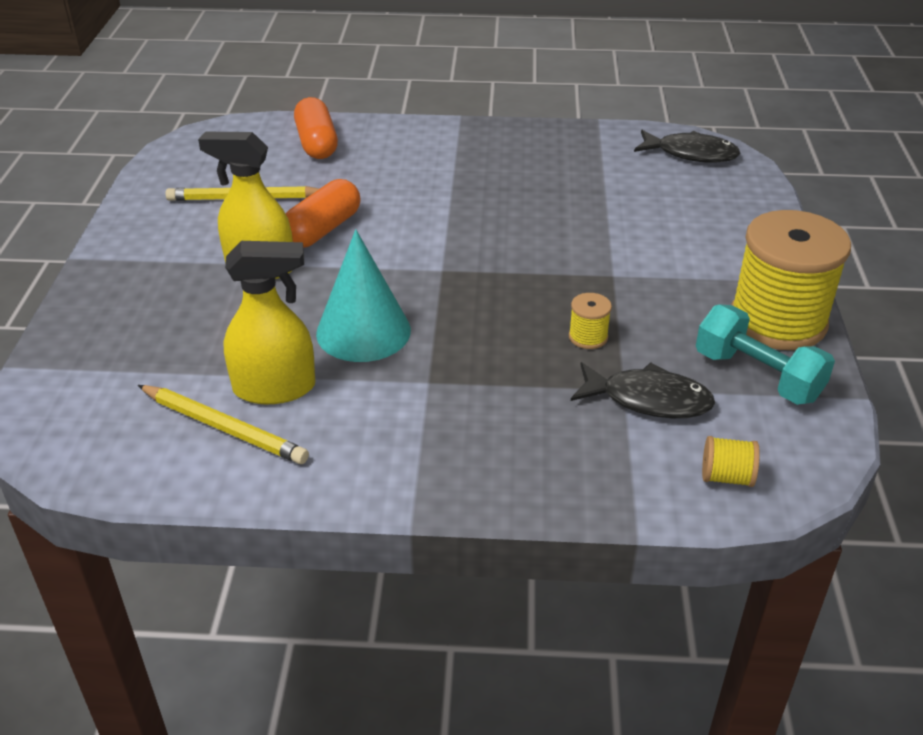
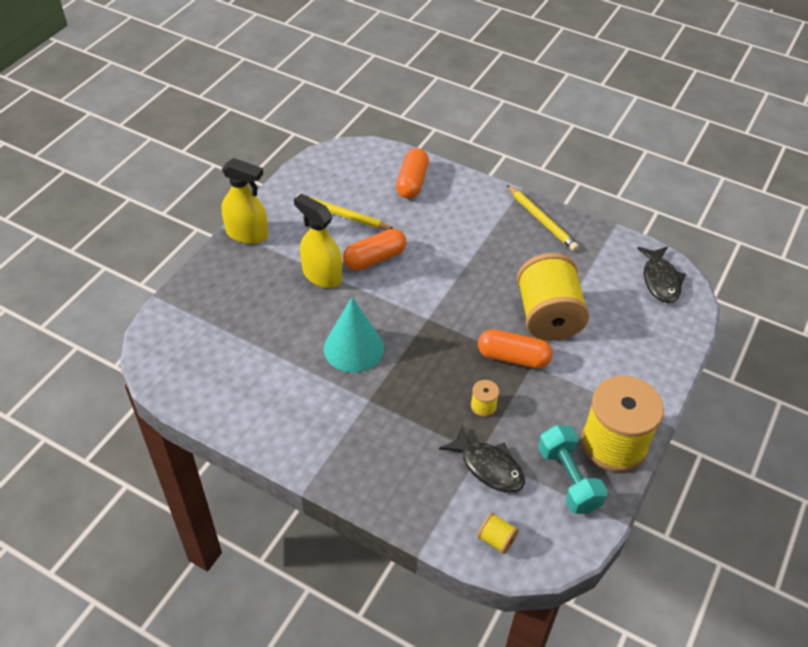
camera: 25 degrees right, 10 degrees up
(224, 428) = (242, 385): yellow pencil -> yellow pencil (541, 220)
(275, 388) = (283, 369): yellow spray bottle -> yellow spray bottle (247, 234)
(584, 275) = (513, 357): none -> orange capsule
(592, 223) = (547, 316): none -> yellow spool
(691, 154) = (660, 280): black fish -> black fish turned 45 degrees clockwise

